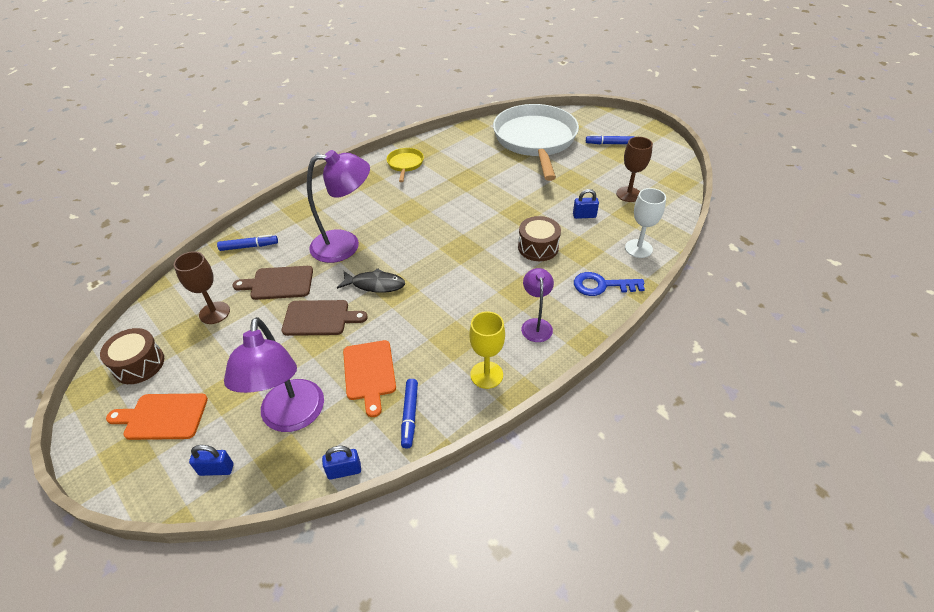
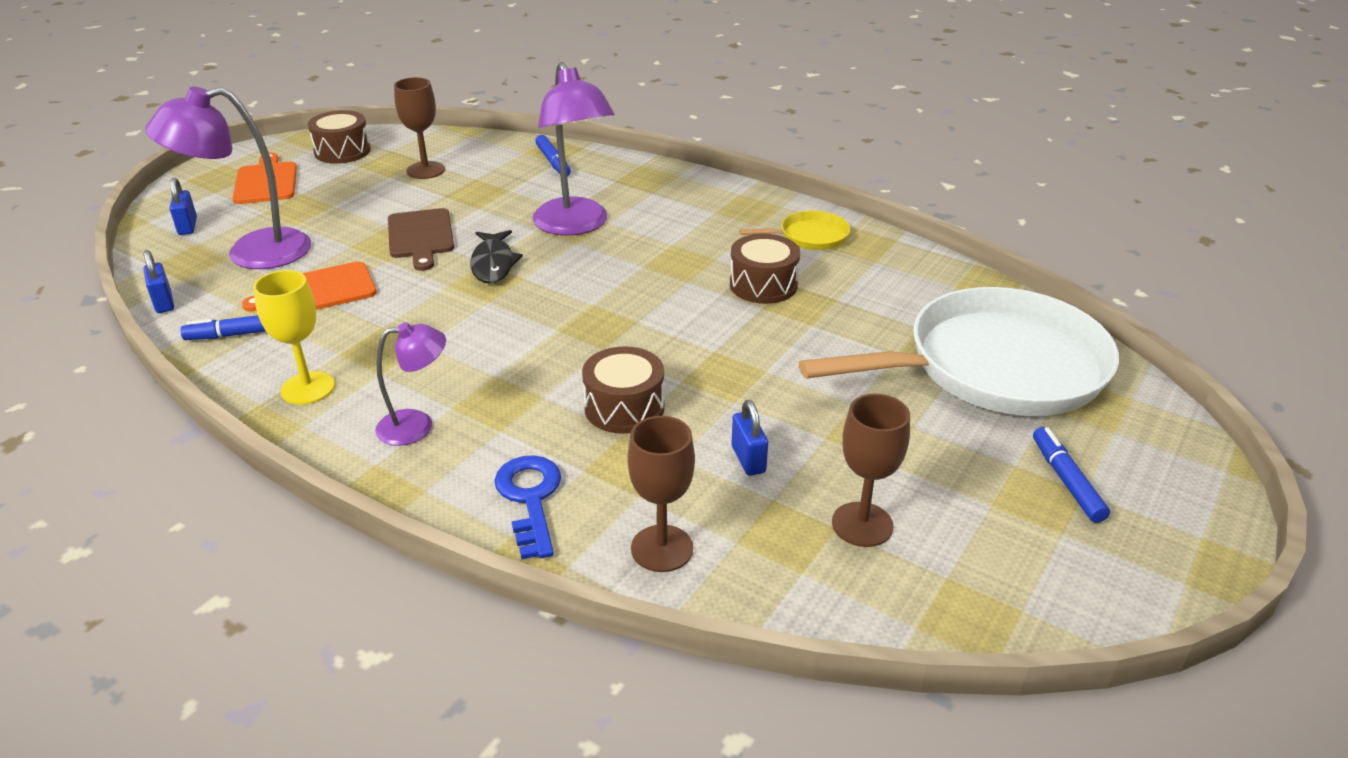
camera: 75 degrees right, 10 degrees down
(279, 283) = (484, 196): brown cutting board -> none
(445, 187) = (763, 285): none -> brown drum
(638, 248) = (662, 548): white goblet -> brown goblet

